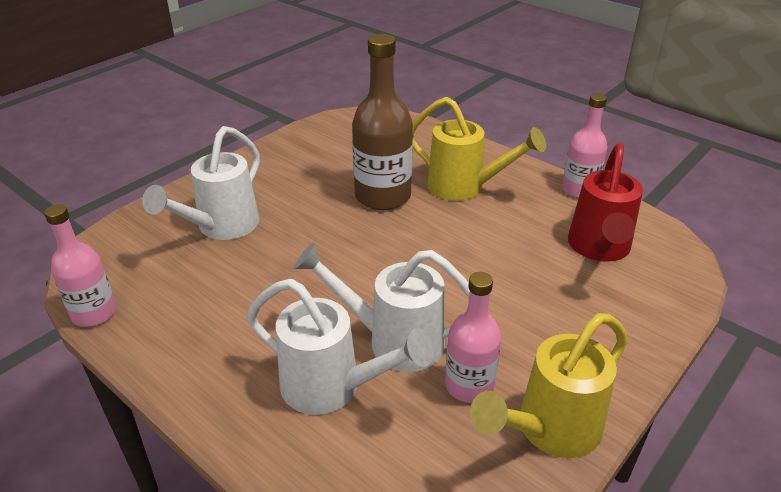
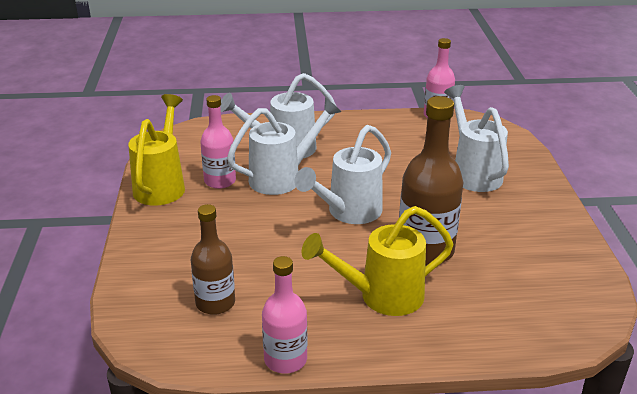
camera: 135 degrees right, 5 degrees down
(391, 258) = (348, 213): none -> white watering can
(599, 249) = (215, 303): red watering can -> brown bottle

